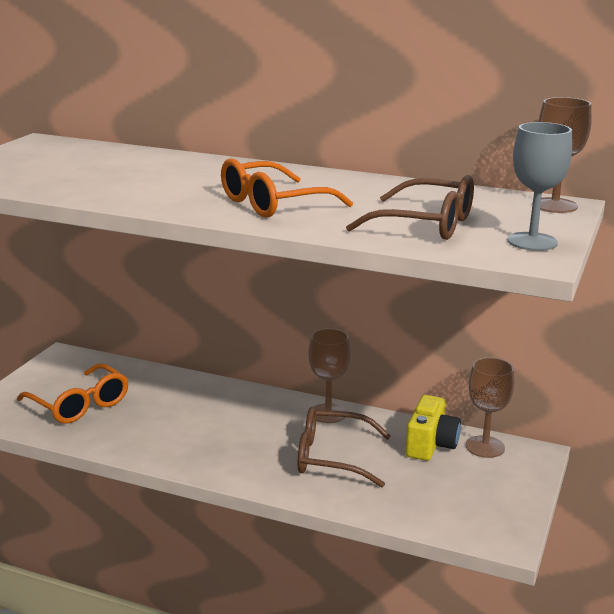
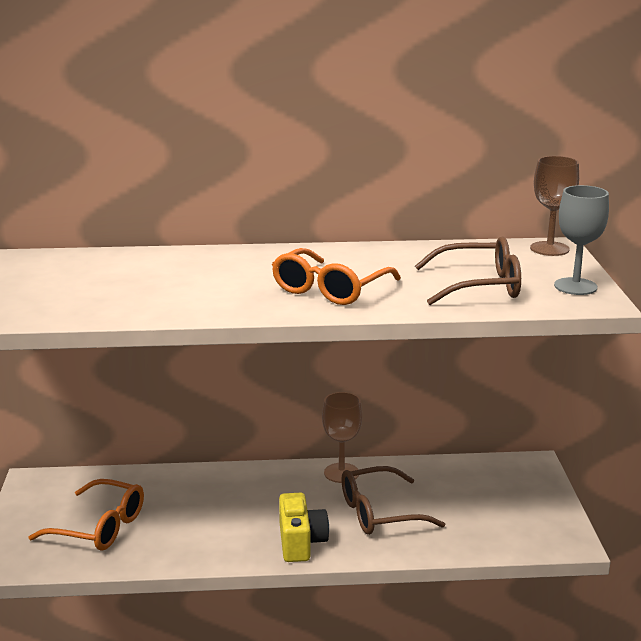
camera: 25 degrees left, 0 degrees up
(431, 445) = (449, 478): yellow camera -> yellow camera (301, 542)
(485, 447) = (492, 468): brown goblet -> none

